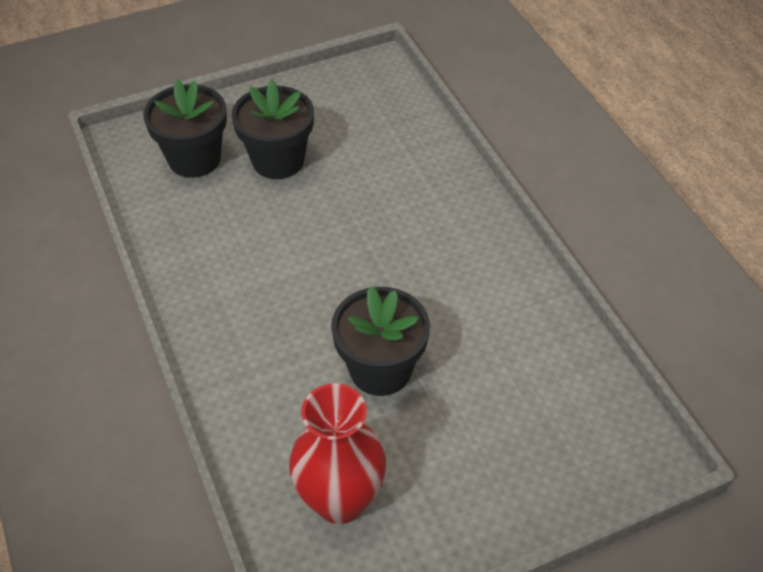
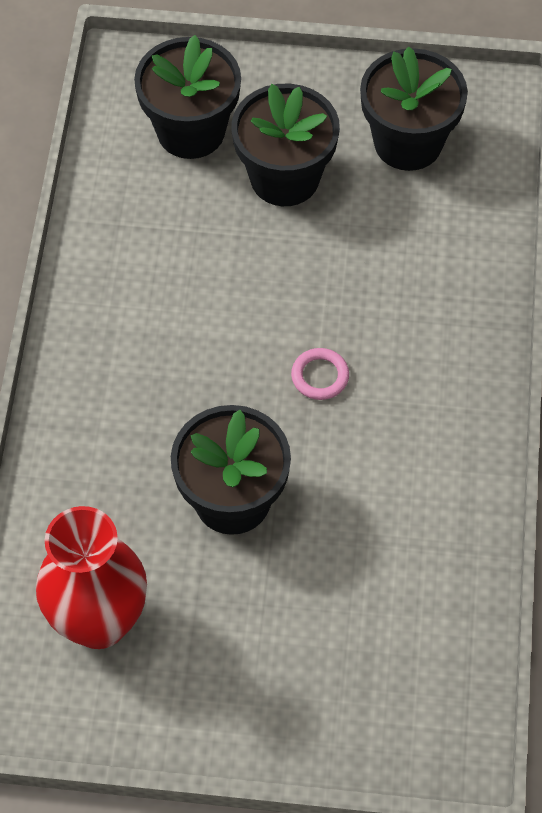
camera: 30 degrees right, 10 degrees up
(345, 110) = (408, 143): none -> black flower pot
(385, 265) = (320, 376): none -> pink ring

